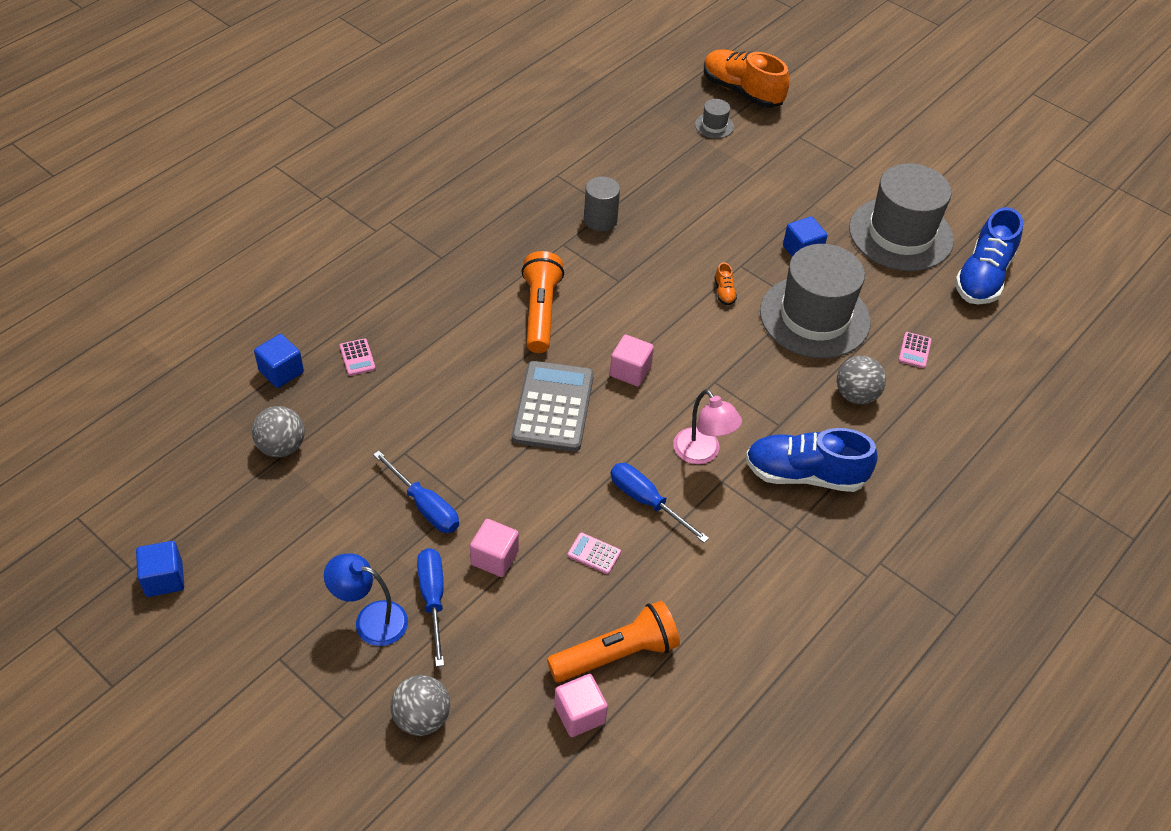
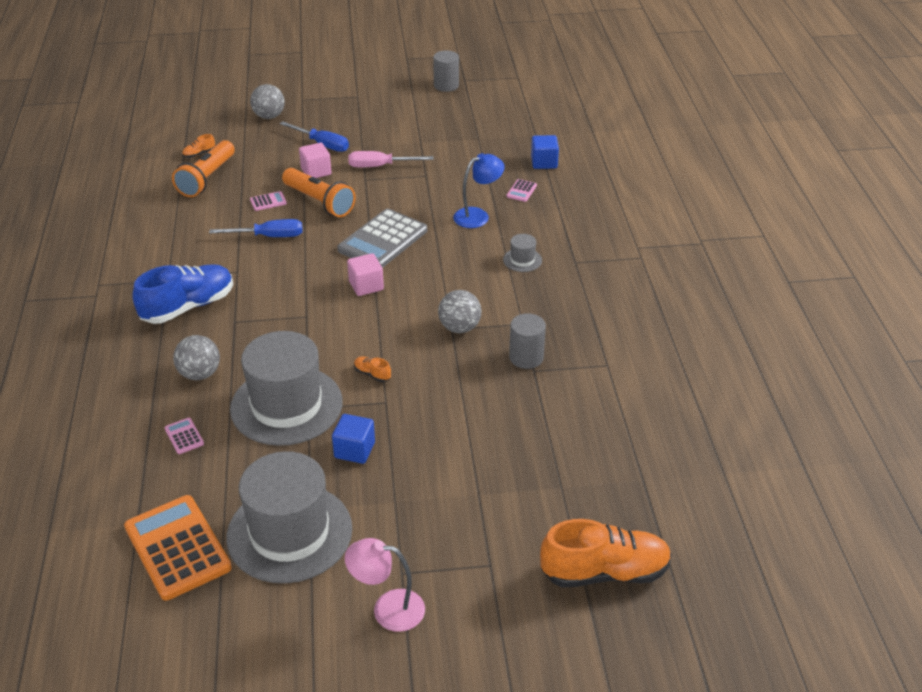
camera: 135 degrees right, 10 degrees down
(164, 579) = (446, 85): blue cube -> grey cylinder
(281, 447) = (485, 142): grey ball -> grey ball (459, 328)
(357, 357) = (521, 191): pink calculator -> pink calculator turned 90 degrees counterclockwise
(371, 620) = (339, 124): blue lamp -> blue lamp (478, 216)
(425, 506) = (380, 166): blue screwdriver -> pink screwdriver
(541, 312) = (468, 277): orange flashlight -> orange flashlight (319, 202)
(553, 407) = (383, 240): grey calculator -> grey calculator turned 75 degrees clockwise
(579, 714) = (199, 154): pink cube -> orange shoe
(702, 453) = (265, 276): pink lamp -> pink lamp (388, 609)
(714, 126) = (572, 509): grey hat -> grey hat (522, 260)
(983, 277) = (177, 548): blue shoe -> orange calculator

